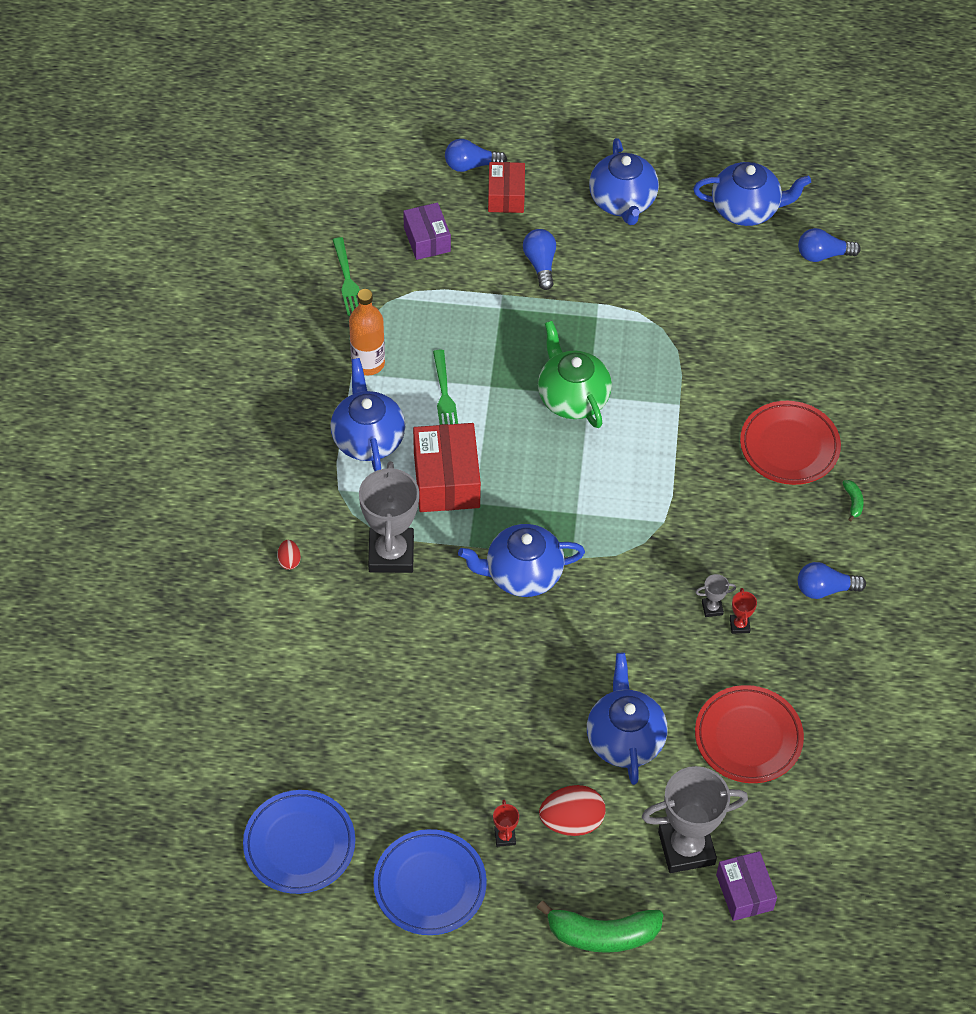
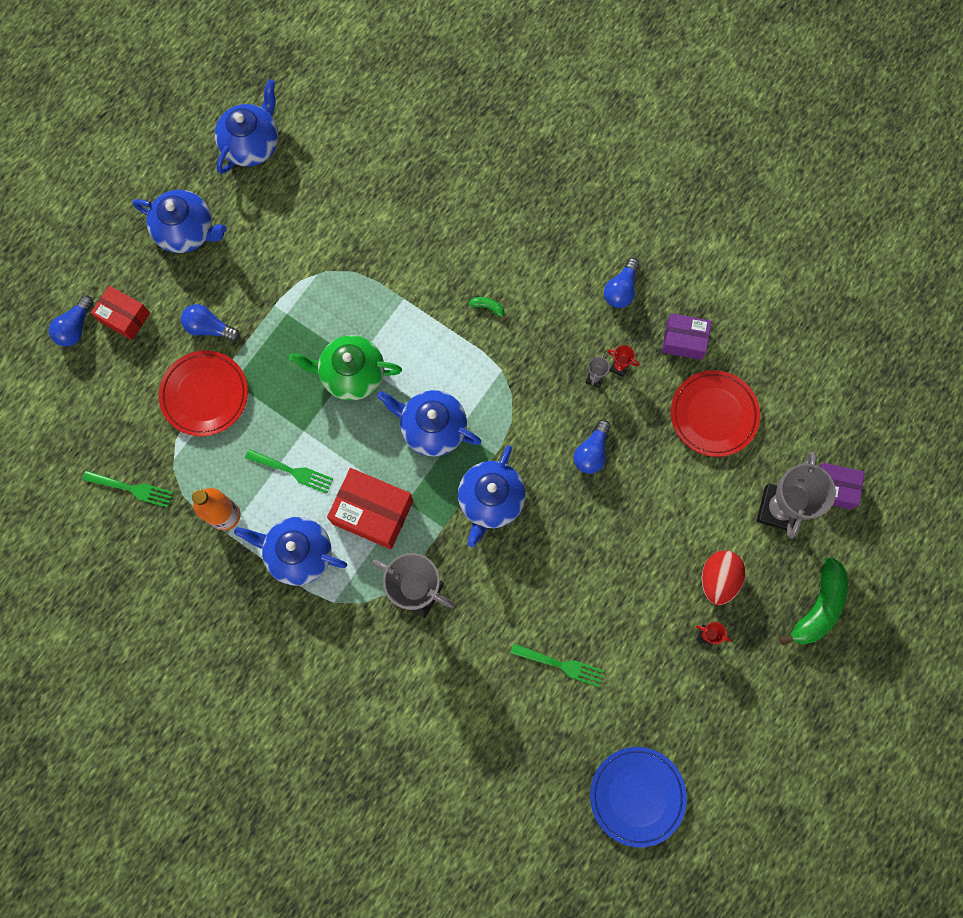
camera: 60 degrees left, 20 degrees up
(289, 561) = (379, 676): red egg -> none
(393, 713) = (560, 665): none -> green fork
(427, 239) = (129, 403): purple box -> purple box (684, 340)
(430, 885) = (719, 712): blue plate -> none
(624, 739) = (670, 503): blue teapot -> blue teapot (432, 428)
(789, 446) = (486, 242): red plate -> red plate (205, 395)
(823, 255) = (329, 115): blue light bulb -> blue light bulb (591, 452)
(853, 502) = (559, 226): green banana -> green banana (488, 307)

